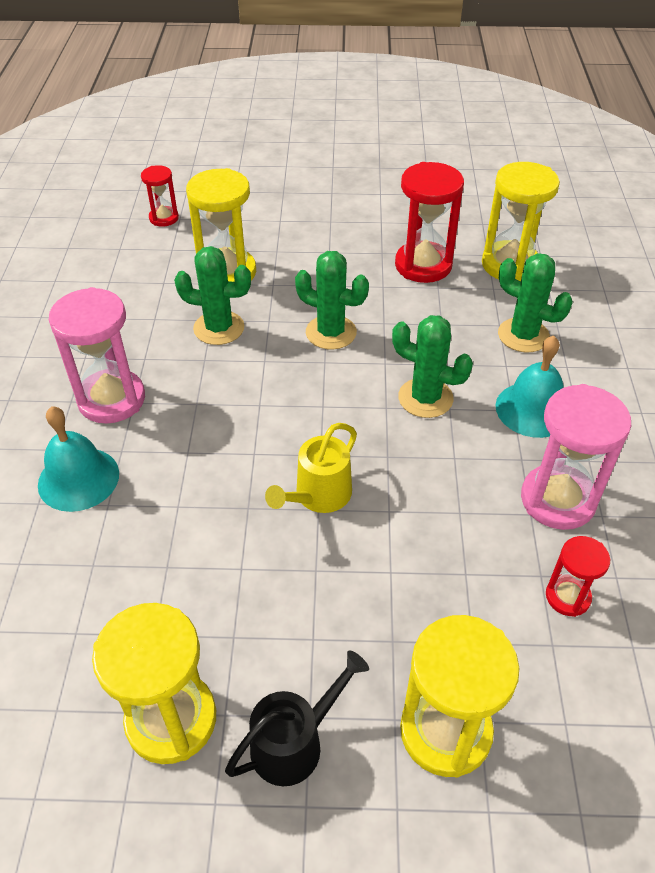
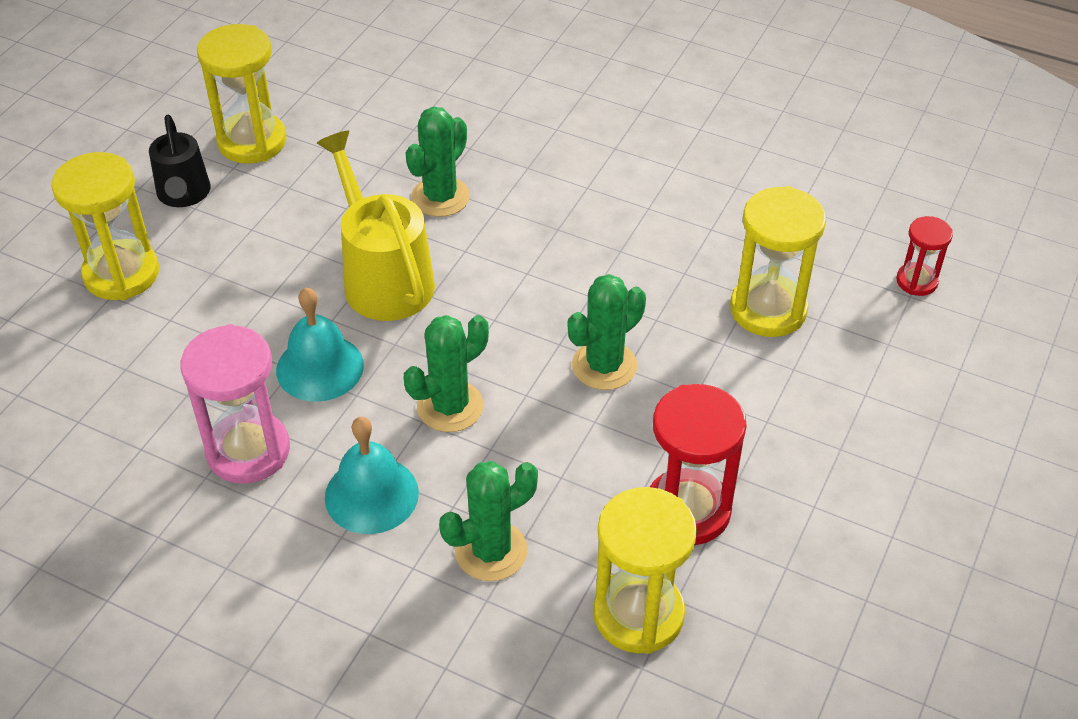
camera: 115 degrees right, 0 degrees up
(78, 479) = (511, 136): turquoise bell -> turquoise bell (320, 367)
(111, 399) = (600, 173): pink hourglass -> none
(219, 328) = (665, 274): green cactus -> green cactus (440, 197)
(318, 496) = (383, 277): yellow watering can -> yellow watering can, size x1.58
(567, 597) = (153, 402): red hourglass -> none

